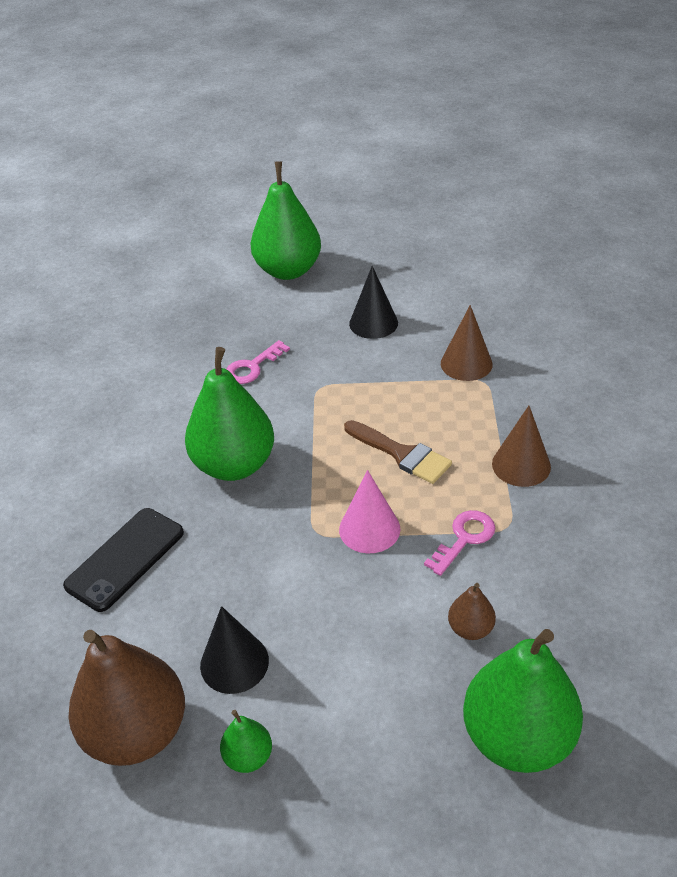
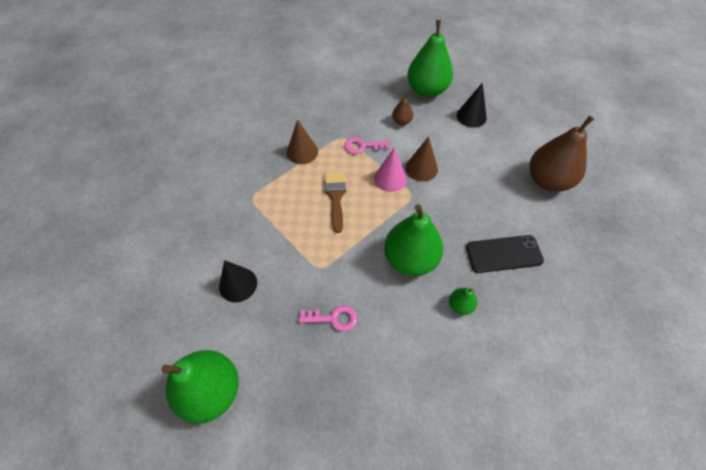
camera: 135 degrees left, 15 degrees up
(234, 663) = (493, 175): black cone -> black cone (471, 116)
(248, 756) = (514, 145): green pear -> green pear (460, 305)
(466, 363) = (243, 213): brown cone -> brown cone (421, 168)

